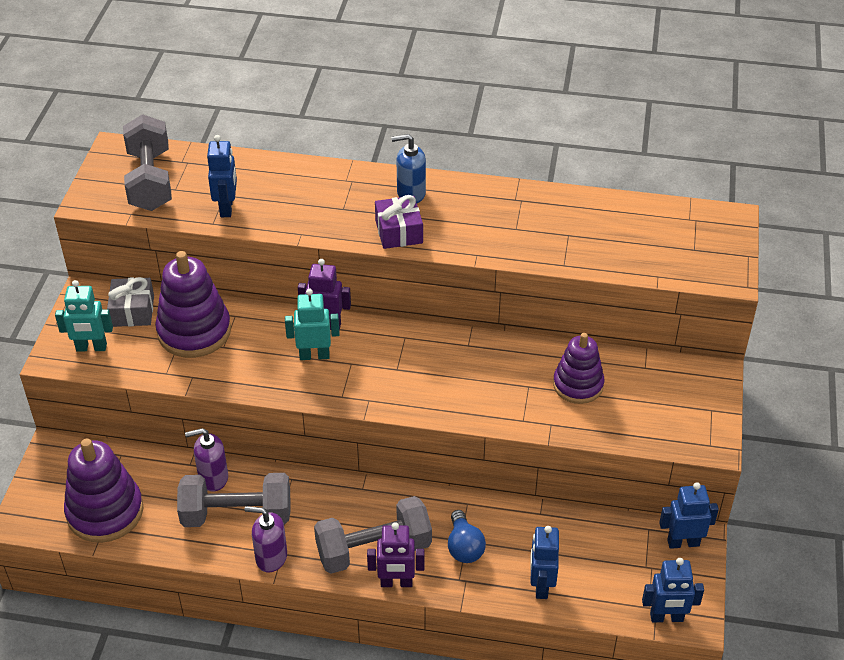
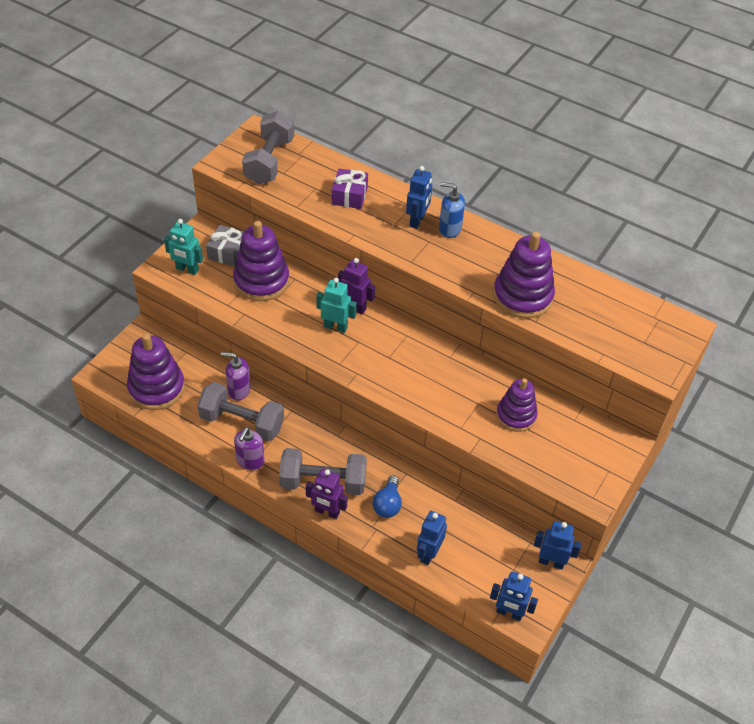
camera: 20 degrees right, 5 degrees up
(227, 208) = (312, 198): blue robot -> blue robot (417, 221)
(271, 557) = (250, 461): purple soap dispenser -> purple soap dispenser turned 105 degrees counterclockwise
(398, 232) = (425, 255): purple gift -> purple gift (349, 196)
(535, 242) = (522, 296): none -> purple stacking toy

